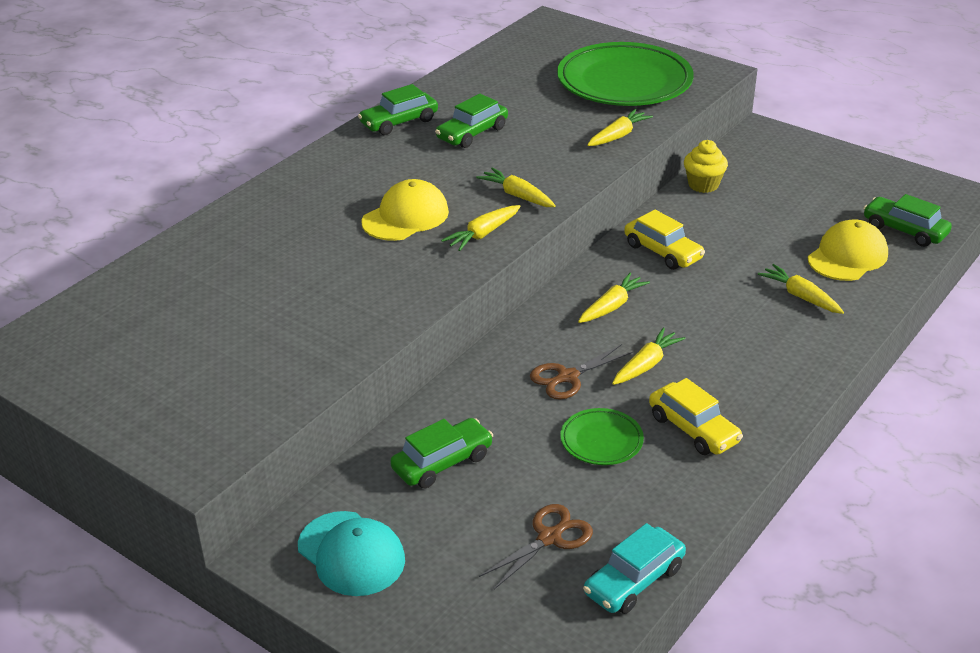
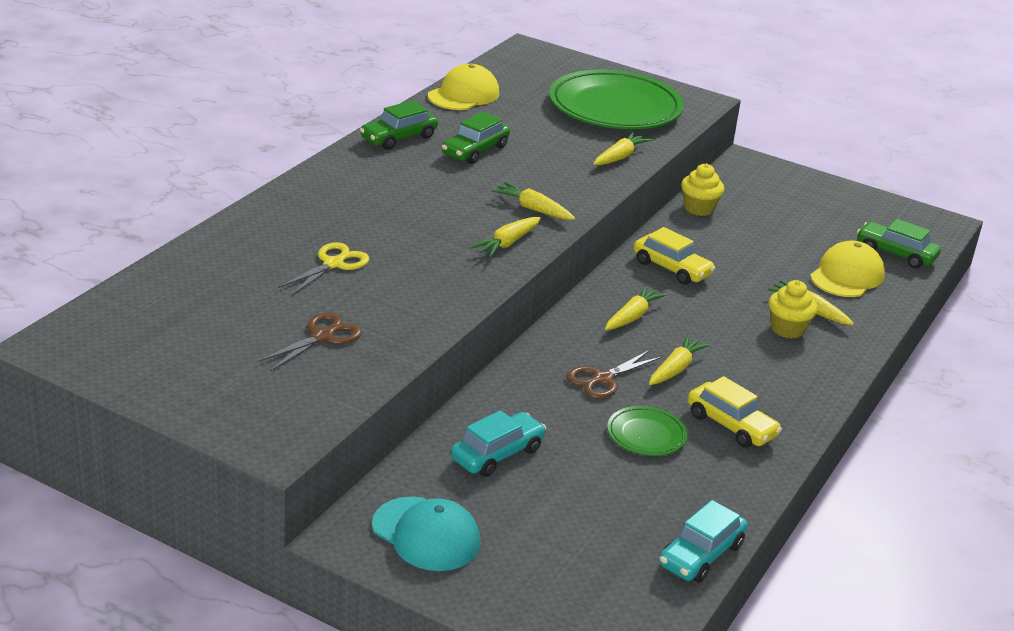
camera: 10 degrees left, 5 degrees down
(303, 260) = (334, 264): none -> yellow scissors
(405, 217) = (427, 226): yellow cap -> yellow cap (463, 95)
(442, 462) = (497, 454): green car -> turquoise car
(550, 537) = (614, 519): brown scissors -> brown scissors (323, 336)
(773, 318) = (787, 329): none -> yellow cupcake

